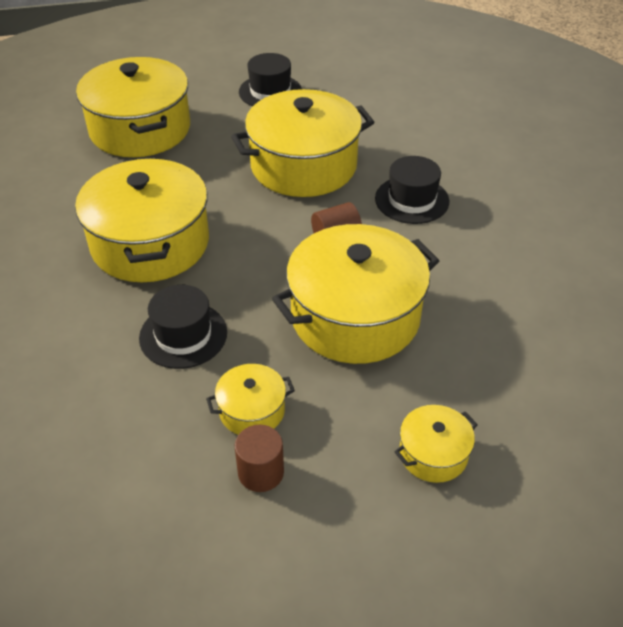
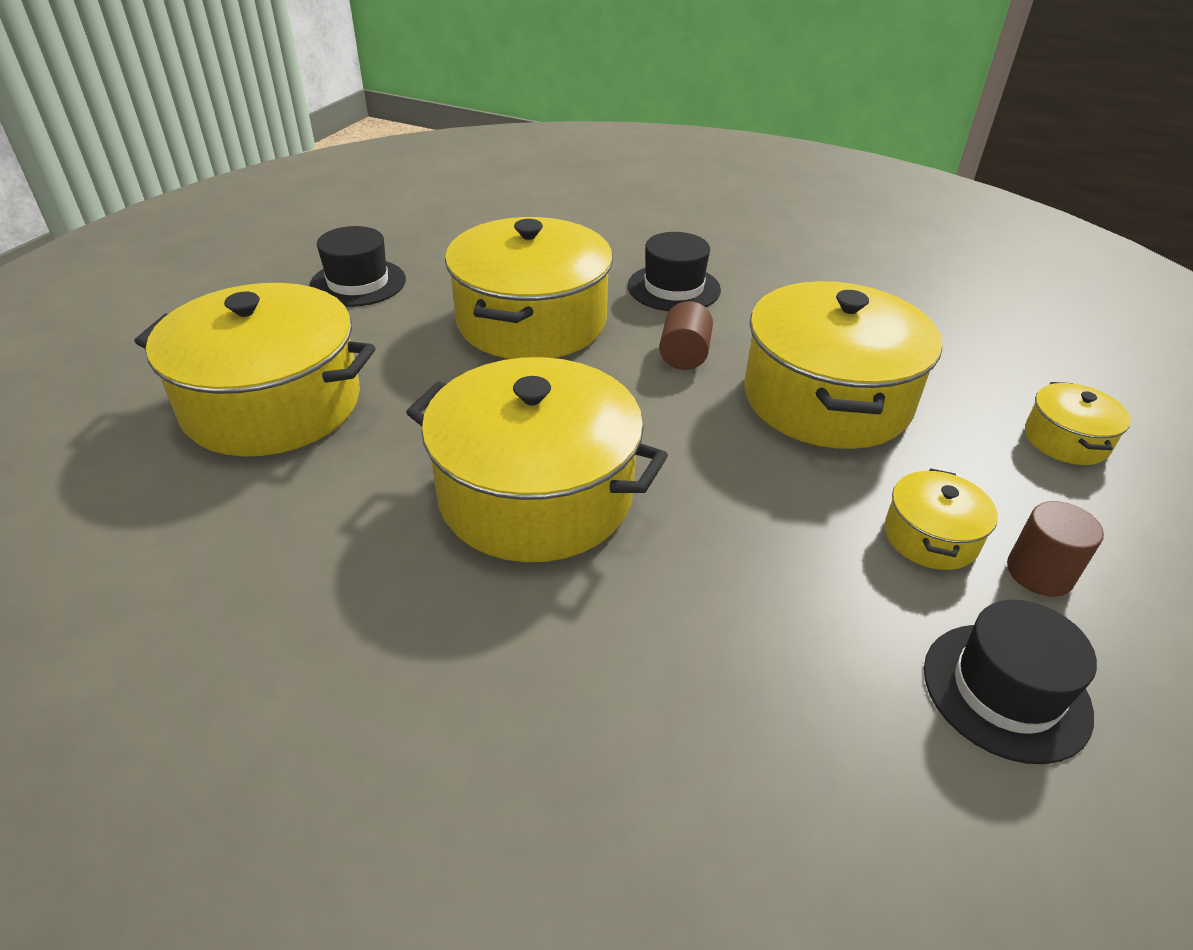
camera: 55 degrees left, 5 degrees down
(183, 335) = (751, 539): black hat -> black hat (1006, 691)

